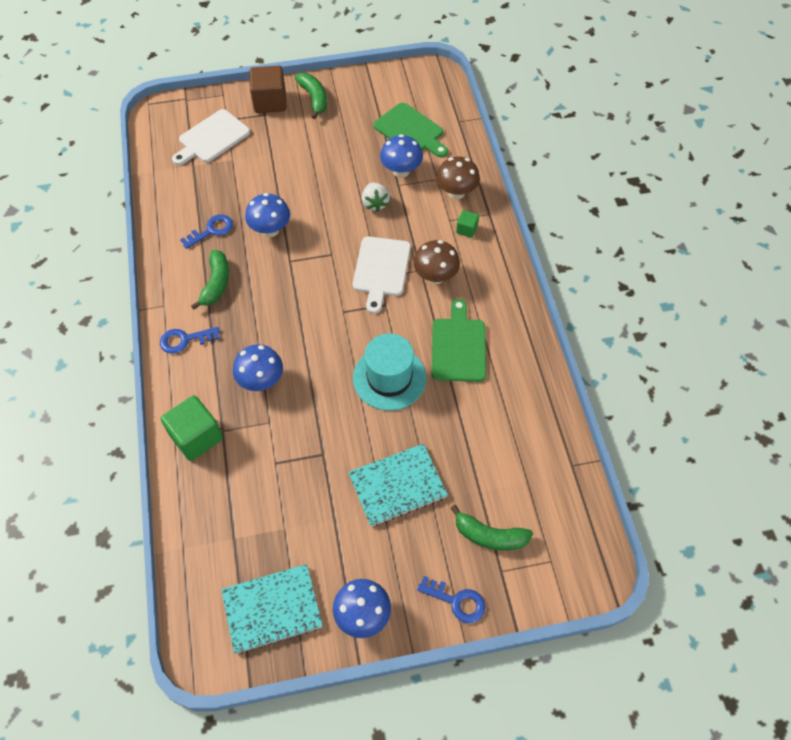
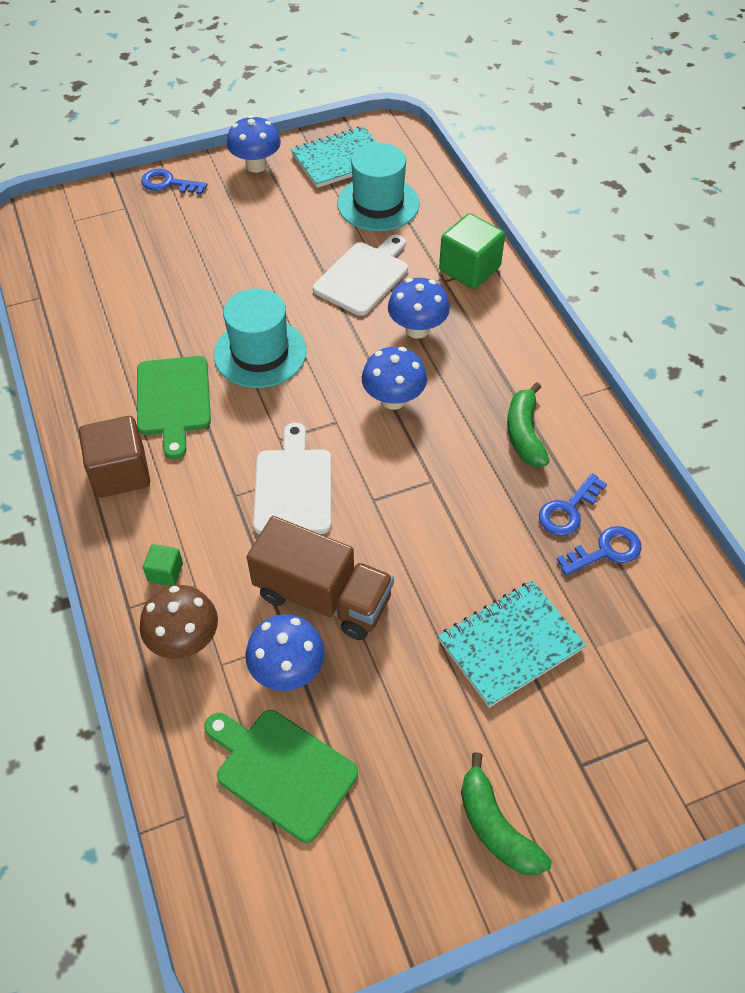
camera: 170 degrees right, 5 degrees down
(184, 340) = (532, 360): blue key -> blue key (606, 551)
(212, 138) = (654, 688): white cutting board -> white cutting board (364, 276)
(252, 533) = (378, 204): none -> turquoise hat
(270, 102) = (582, 801): brown cube -> brown cube (120, 473)
(270, 230) = (478, 524): blue mushroom -> blue mushroom (393, 399)
(375, 203) = (323, 597): white strawberry -> brown truck
(397, 486) = (236, 256): turquoise notebook -> turquoise notebook (510, 644)
(435, 276) = (211, 488): brown mushroom -> none
(490, 536) = (135, 230): green banana -> none

